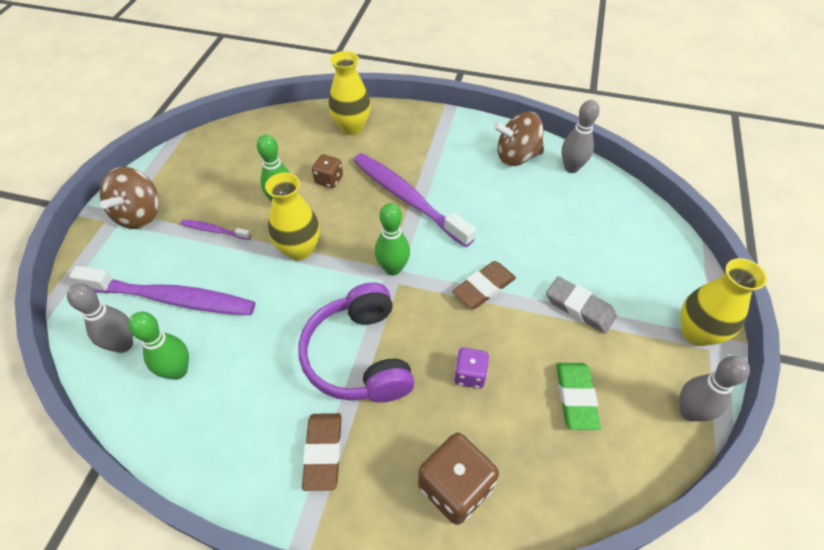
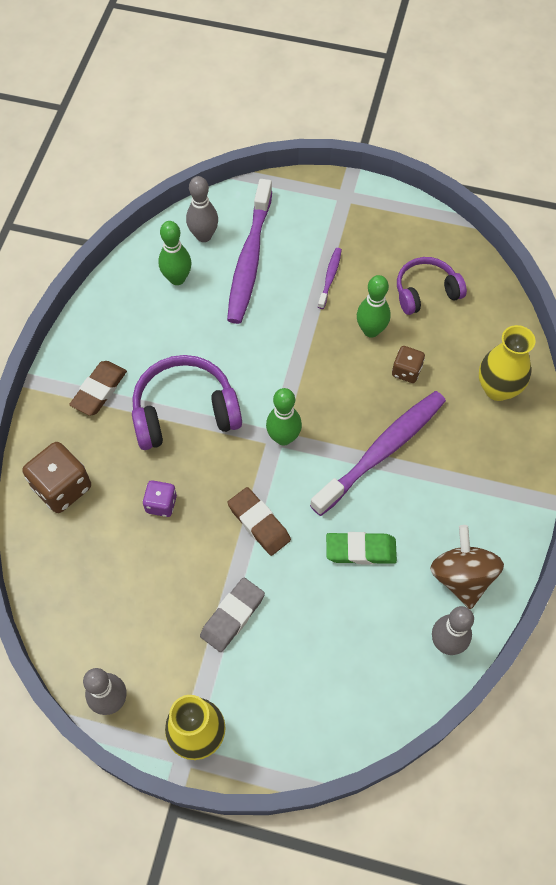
camera: 90 degrees right, 10 degrees up
(139, 215) = (348, 214): brown spinning top -> none
(248, 164) = (426, 292): none -> purple headphones
(299, 250) = (307, 353): yellow vase -> none
(323, 452) = (99, 390): brown eraser -> brown eraser turned 60 degrees counterclockwise
(575, 397) = (133, 595): green eraser -> green eraser (360, 550)

